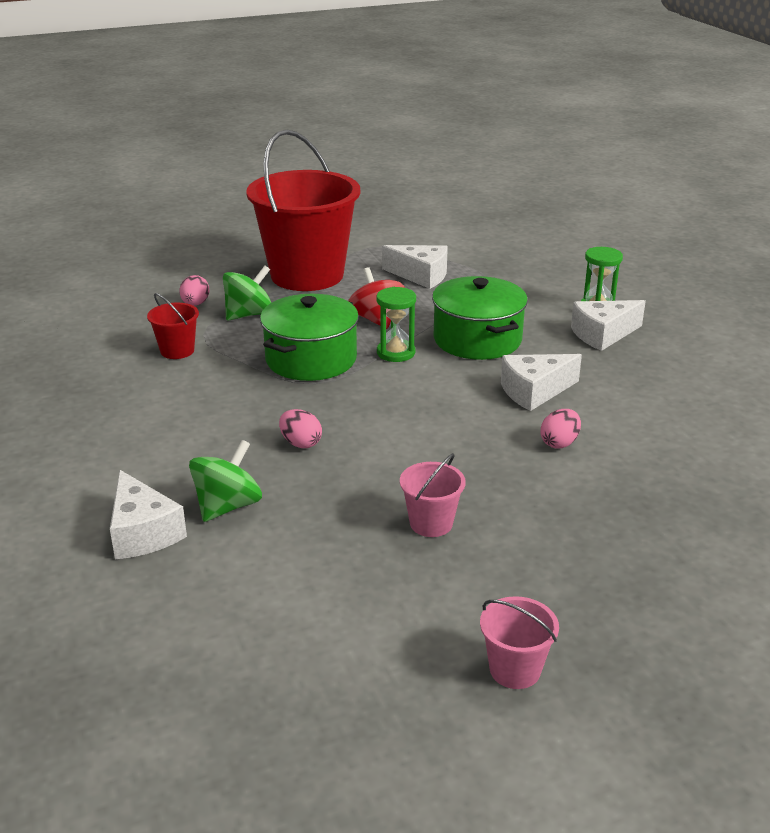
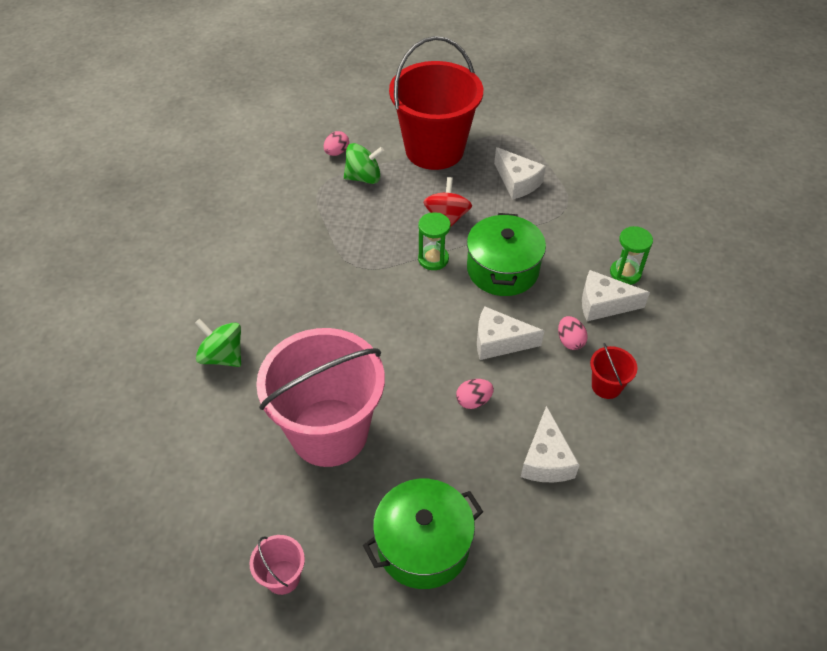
camera: 30 degrees right, 20 degrees up
(143, 532) = (162, 355): white cheese -> white cheese (546, 459)
(177, 351) = (292, 196): red bucket -> red bucket (606, 386)
(228, 506) = (222, 356): green spinning top -> green spinning top turned 120 degrees counterclockwise
(300, 443) = (305, 320): pink egg -> pink egg (570, 341)
(311, 359) = (371, 241): green pot -> green pot (423, 545)
(431, 523) = (329, 432): pink bucket -> pink bucket, size x2.48

